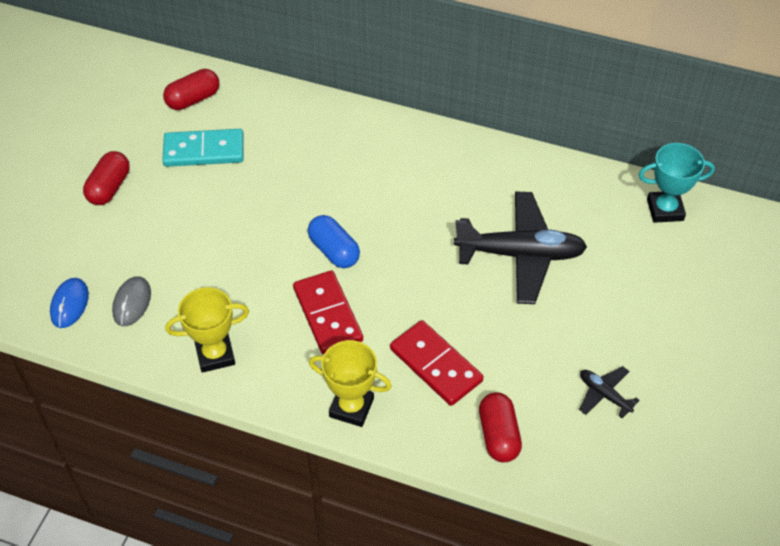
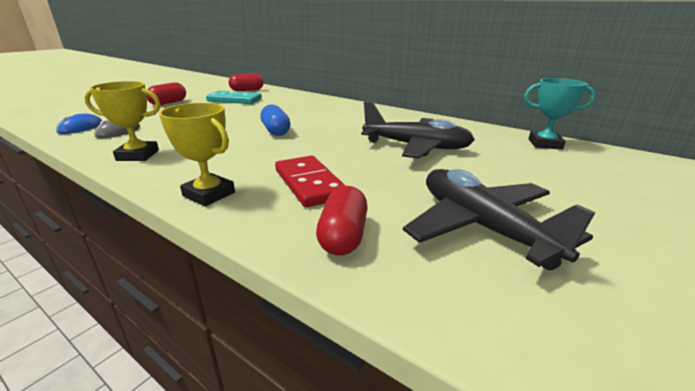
camera: 15 degrees right, 25 degrees down
(328, 314) = (243, 151): red domino -> none
(604, 394) = (481, 227): black plane -> black plane, size x2.18

